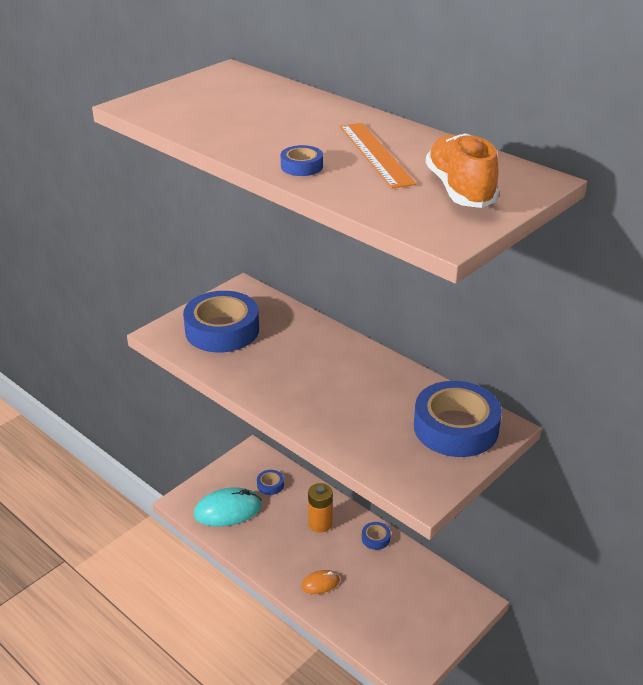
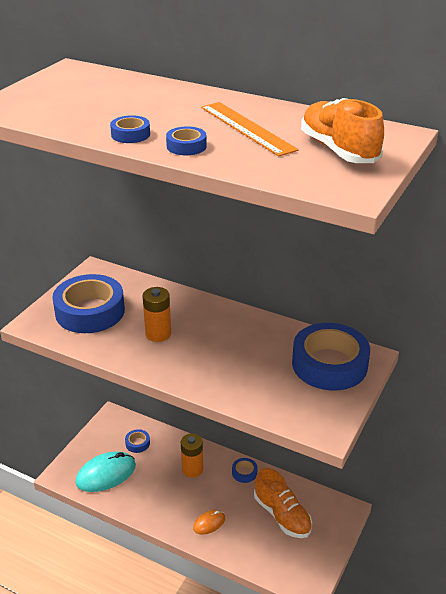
camera: 15 degrees left, 0 degrees up
(252, 147) = (130, 134): none -> blue tape
(283, 364) = (158, 334): none -> orange battery
(403, 592) = (282, 515): none -> orange shoe

